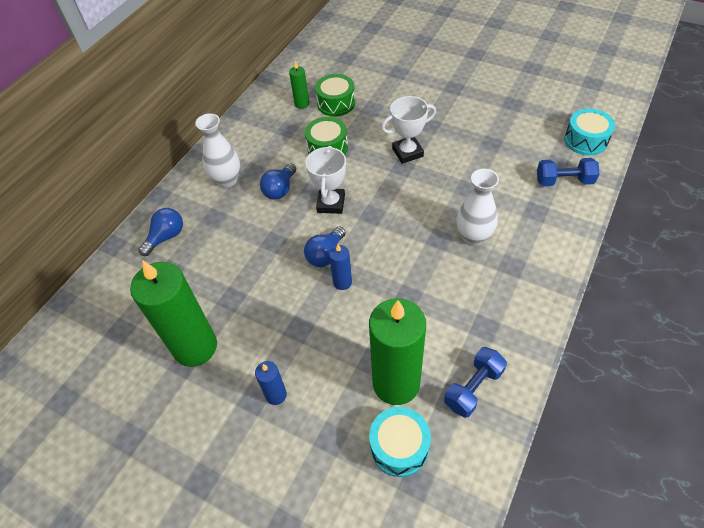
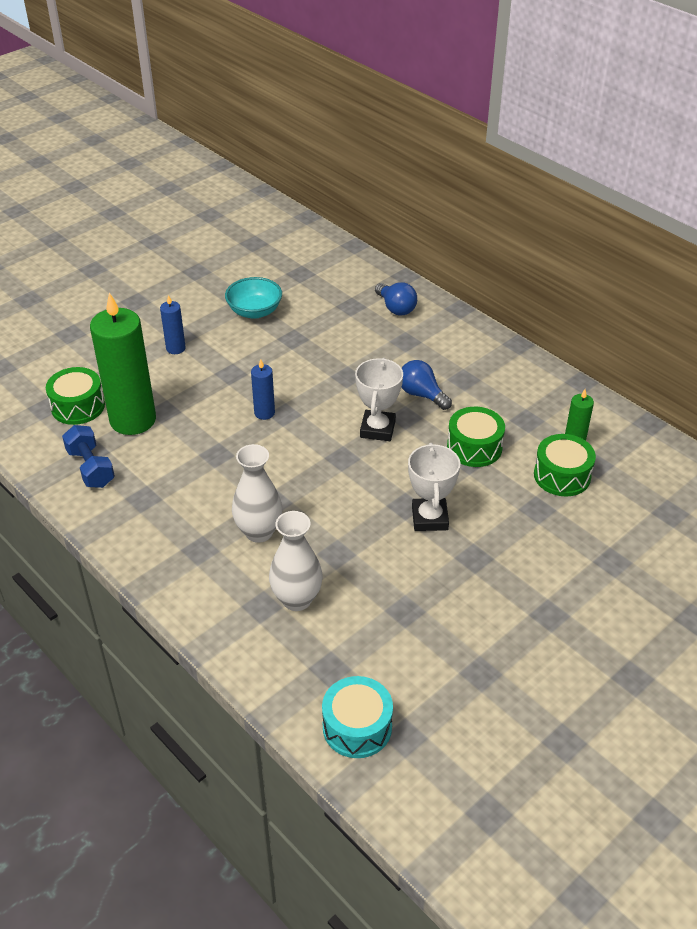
camera: 105 degrees right, 10 degrees down
(195, 347) = (254, 311): green candle -> turquoise bowl
(227, 180) = (458, 358): white vase -> white vase (296, 599)
(325, 255) = (306, 409): blue light bulb -> none
(331, 203) = (377, 429): white trophy -> white trophy turned 75 degrees clockwise
(399, 447) = (78, 406): turquoise drum -> green drum
(564, 181) = (294, 660): blue dumbbell -> none

